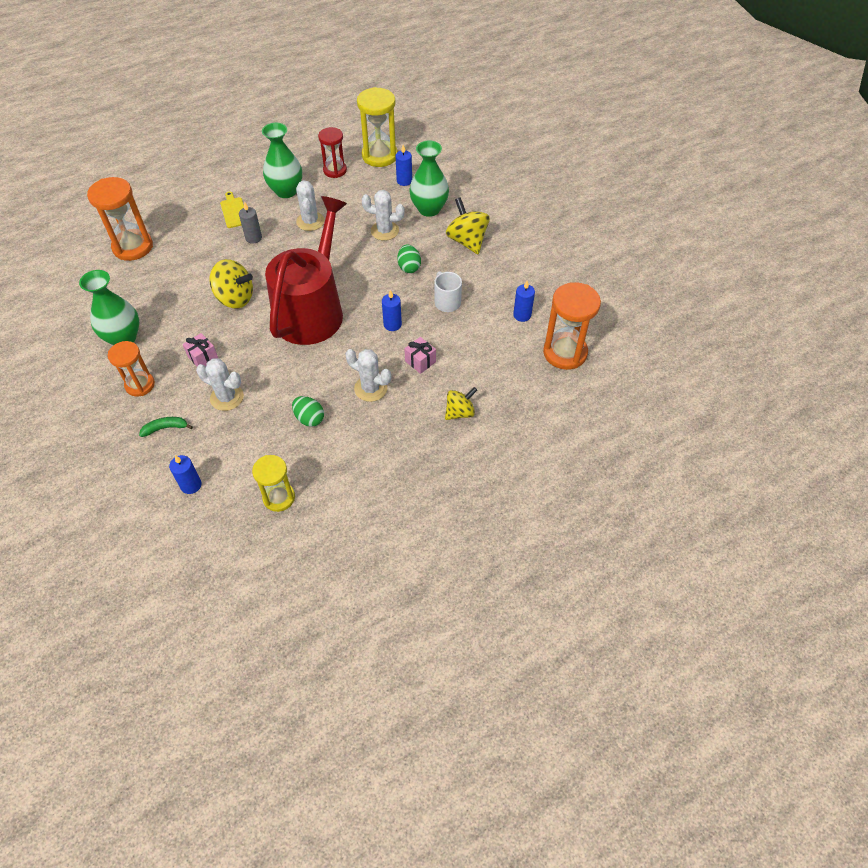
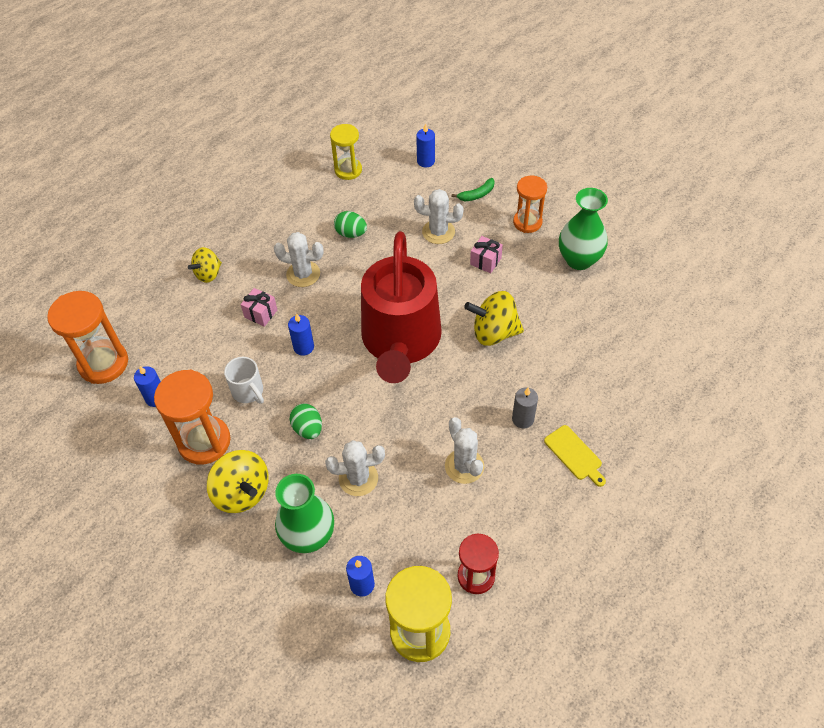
camera: 165 degrees right, 0 degrees up
(133, 247) = (659, 365): orange hourglass -> orange hourglass (204, 441)
(286, 191) = (525, 512): green vase -> none

